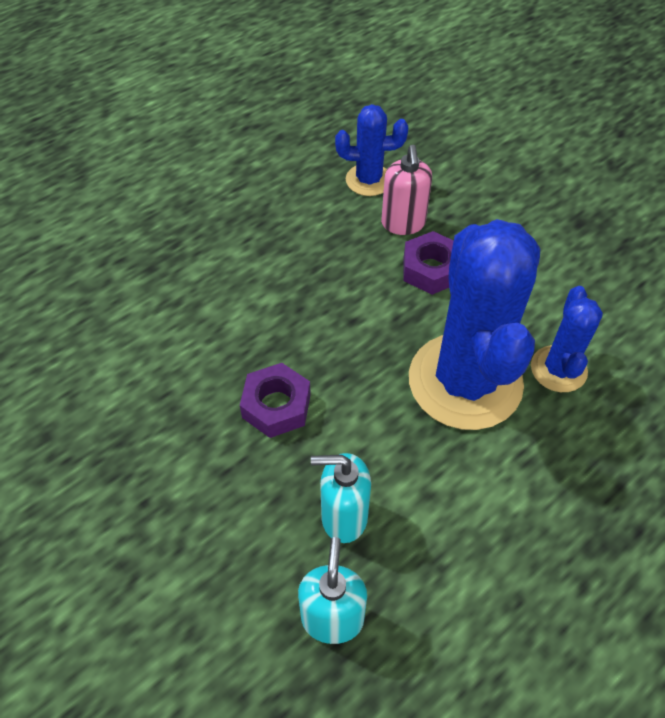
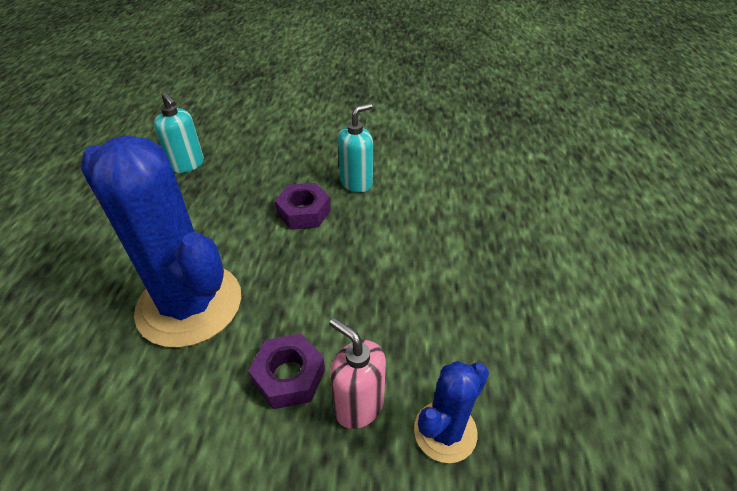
camera: 135 degrees right, 10 degrees down
(343, 517) = (214, 195): turquoise soap dispenser -> turquoise soap dispenser (356, 183)
(558, 369) = (112, 367): blue cactus -> none

